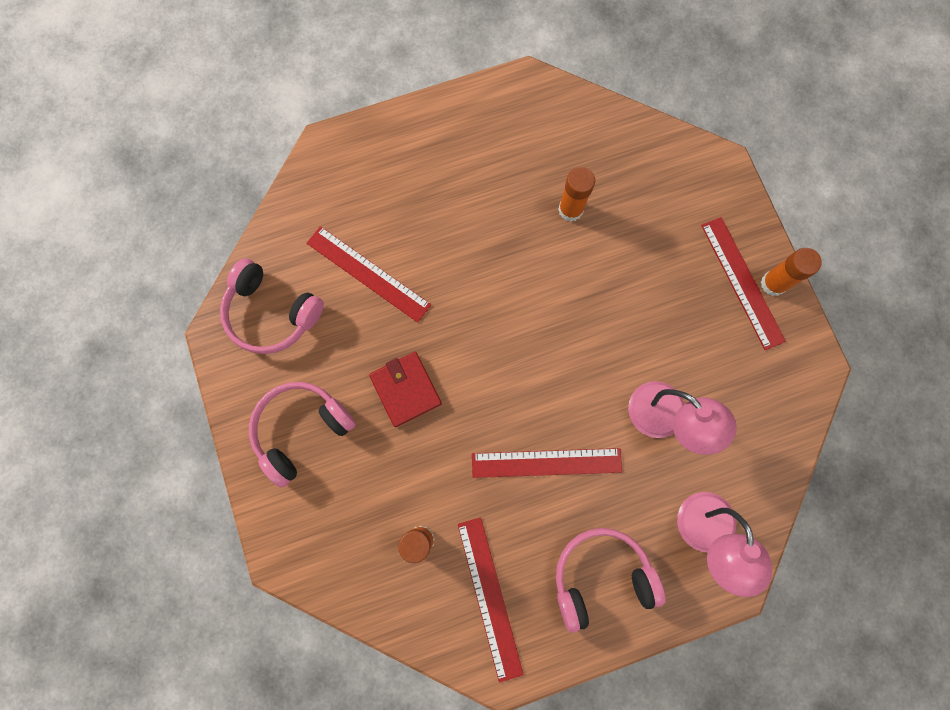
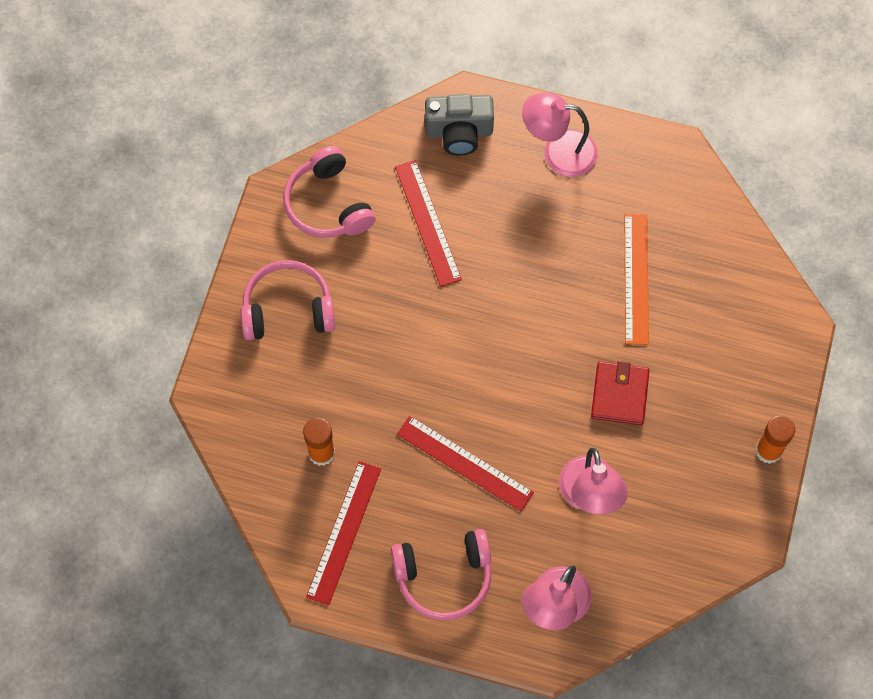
camera: 35 degrees right, 10 degrees down
(340, 179) = (459, 132): none -> grey camera
(405, 389) = (392, 332): red wallet -> red wallet (619, 394)
(433, 144) = (558, 151): none -> pink lamp
(570, 209) = (636, 278): orange glue stick -> orange ruler
(601, 576) = (444, 577): pink headphones -> pink headphones turned 150 degrees clockwise
(742, 282) = (741, 432): red ruler -> none

